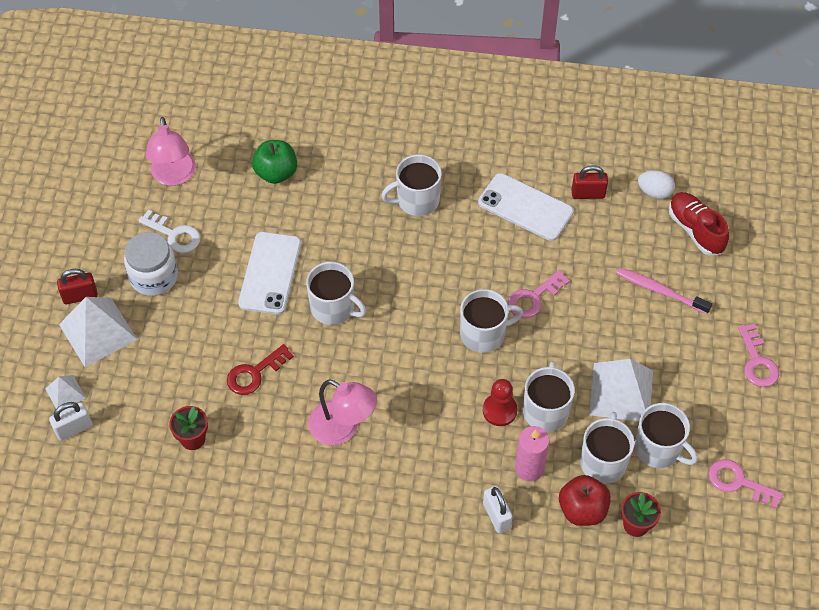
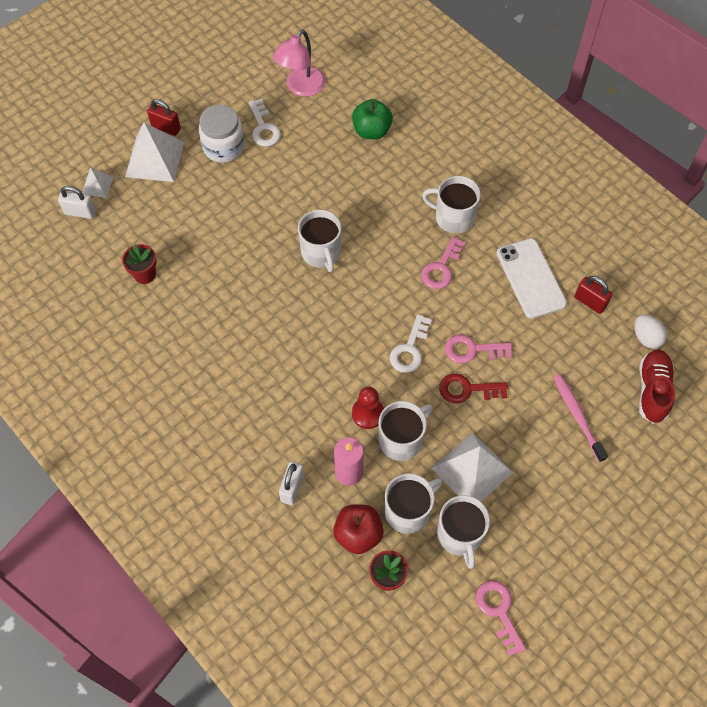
camera: 40 degrees right, 5 degrees up
(254, 373) = (225, 260): red key -> red key (467, 389)
(270, 273) = (301, 198): white phone -> none
(343, 428) = (247, 342): pink lamp -> none
(484, 334) = (410, 349): white mug -> white key
(757, 362) = (605, 530): pink key -> pink key (441, 268)

